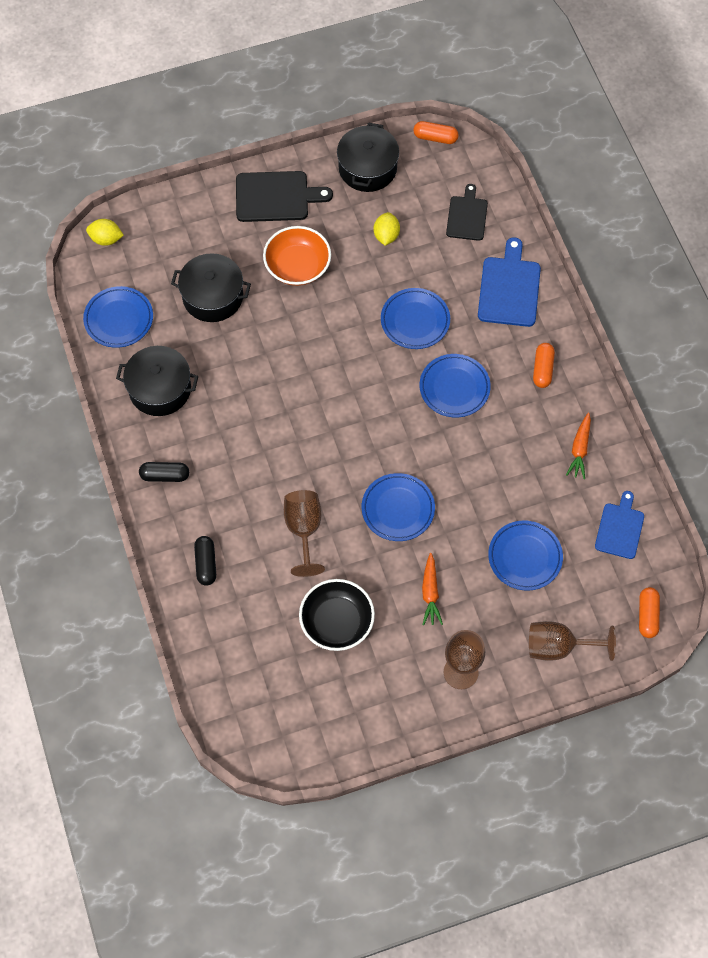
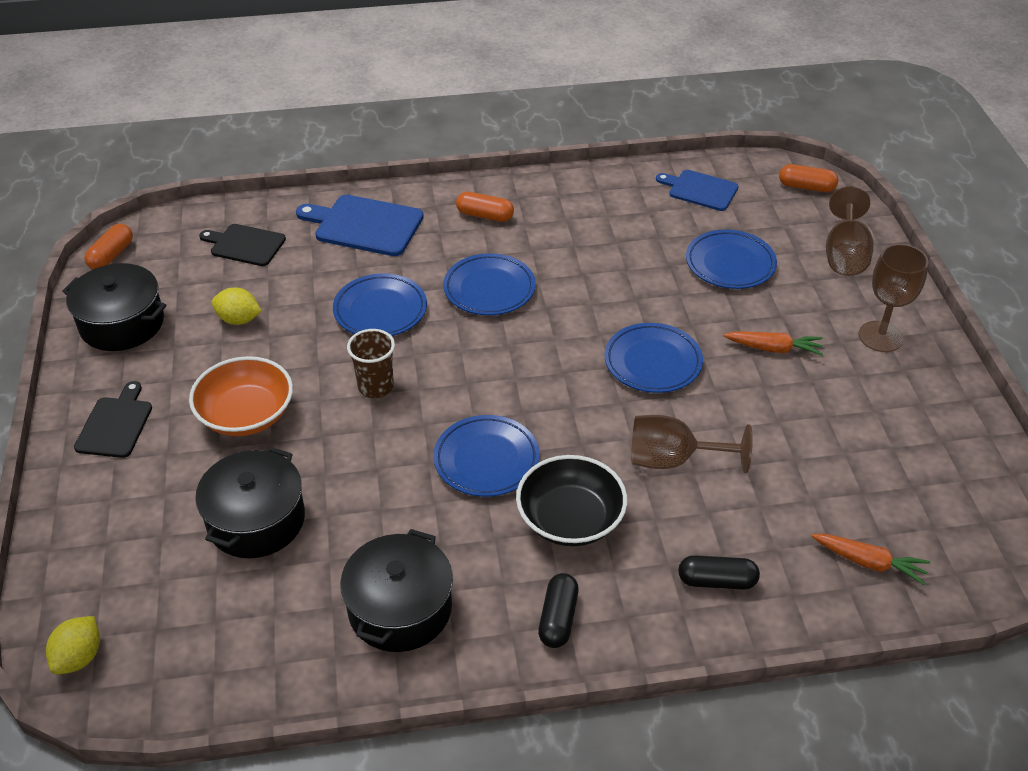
camera: 80 degrees left, 20 degrees down
(119, 319) = (248, 654): blue plate -> blue plate (486, 460)
(276, 197) = (115, 424): black cutting board -> black cutting board, size x0.66
(337, 622) = (813, 443): black bowl -> black bowl (570, 519)
(338, 335) = (375, 387): none -> brown cup
(579, 449) = (597, 203): orange carrot -> orange carrot (869, 563)

